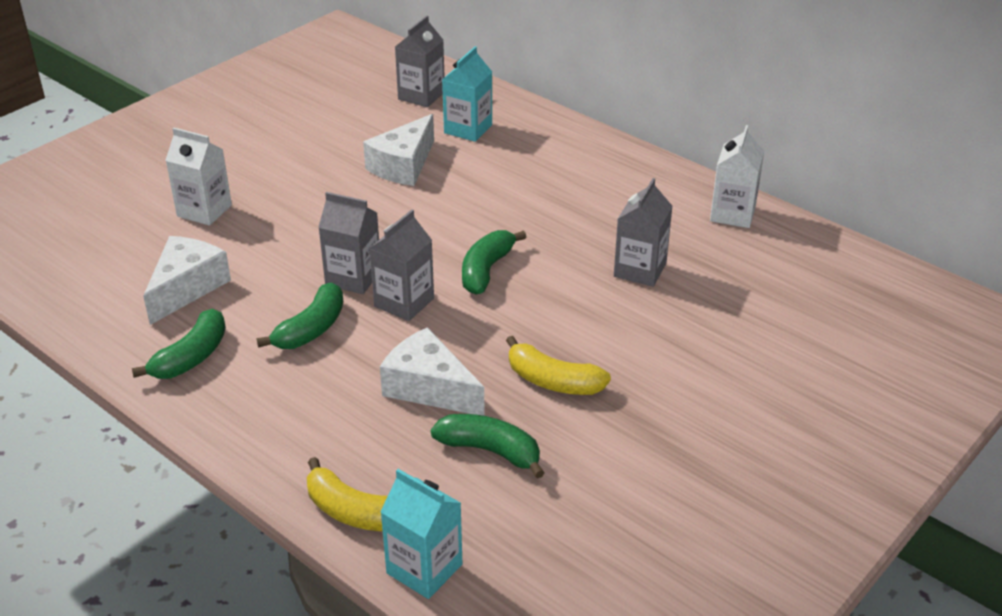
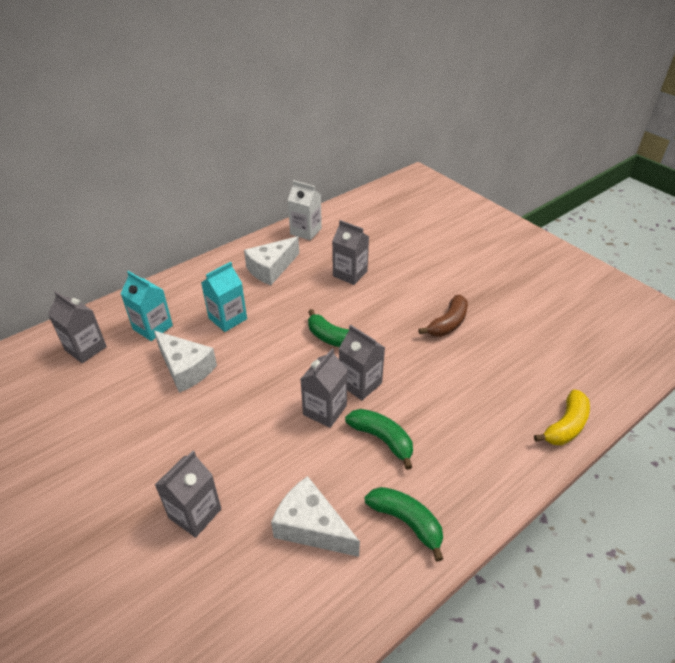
camera: 80 degrees left, 5 degrees up
(204, 211) = (195, 513): white carton -> grey carton
(424, 569) = (606, 396): turquoise carton -> turquoise carton (227, 318)
(429, 388) = (451, 379): white cheese -> white cheese (271, 269)
(490, 451) = (508, 357): green banana -> none
(553, 381) = (448, 323): yellow banana -> brown banana

